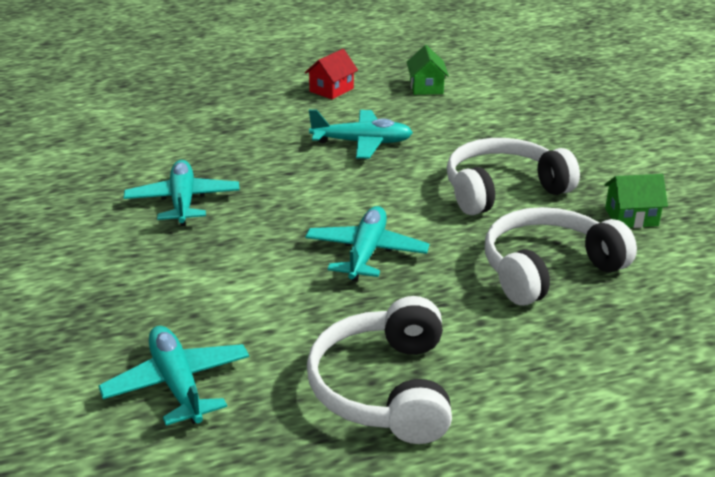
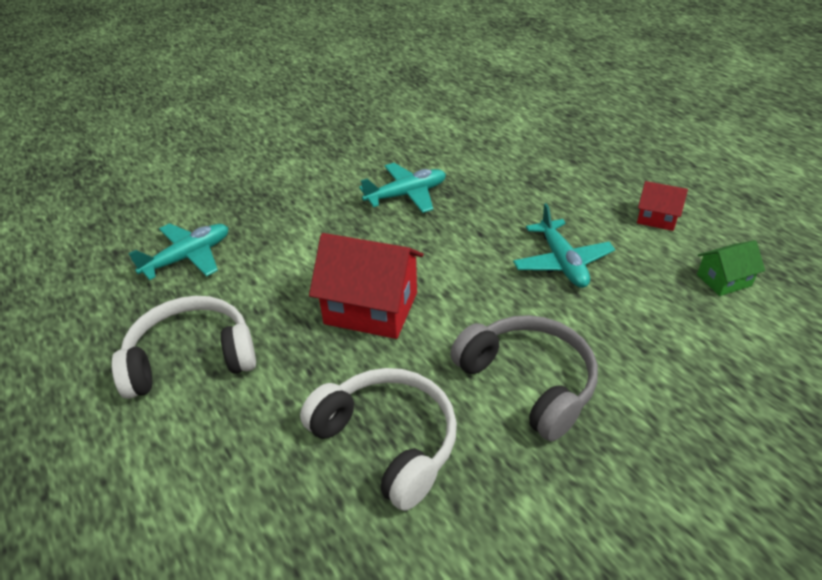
camera: 75 degrees right, 10 degrees up
(366, 253) = (371, 308): turquoise plane -> red house
(503, 190) = (528, 382): white headphones -> grey headphones
(631, 217) = (529, 511): green house -> none

